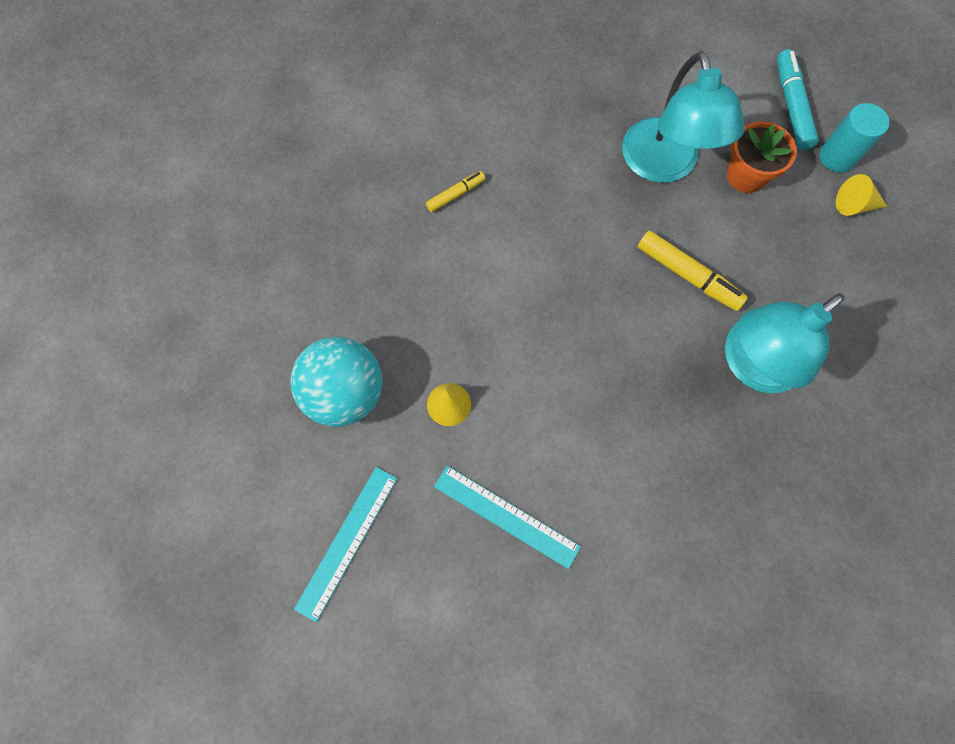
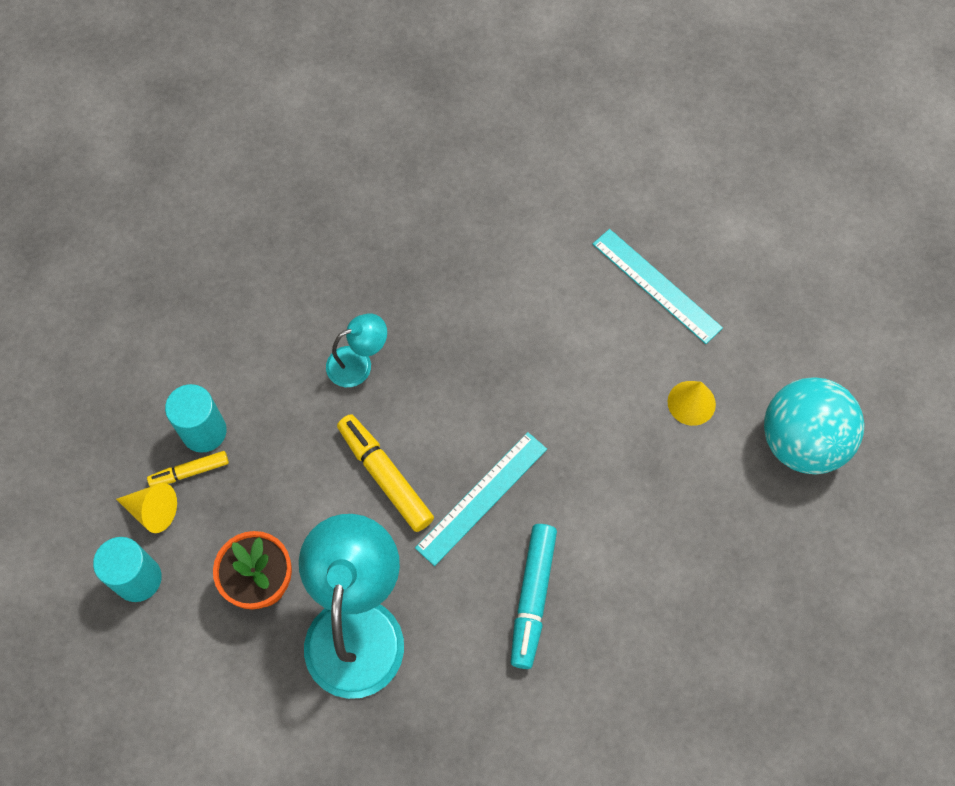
camera: 165 degrees left, 5 degrees down
(347, 542) = (816, 300): turquoise ruler -> turquoise ruler (481, 497)
(455, 194) = (631, 653): yellow marker -> yellow marker (190, 472)
(751, 365) = (358, 363): turquoise lamp -> turquoise lamp, size x0.49
(791, 106) = (155, 668): turquoise marker -> turquoise marker (532, 598)
(849, 274) = (204, 431): none -> turquoise cylinder

